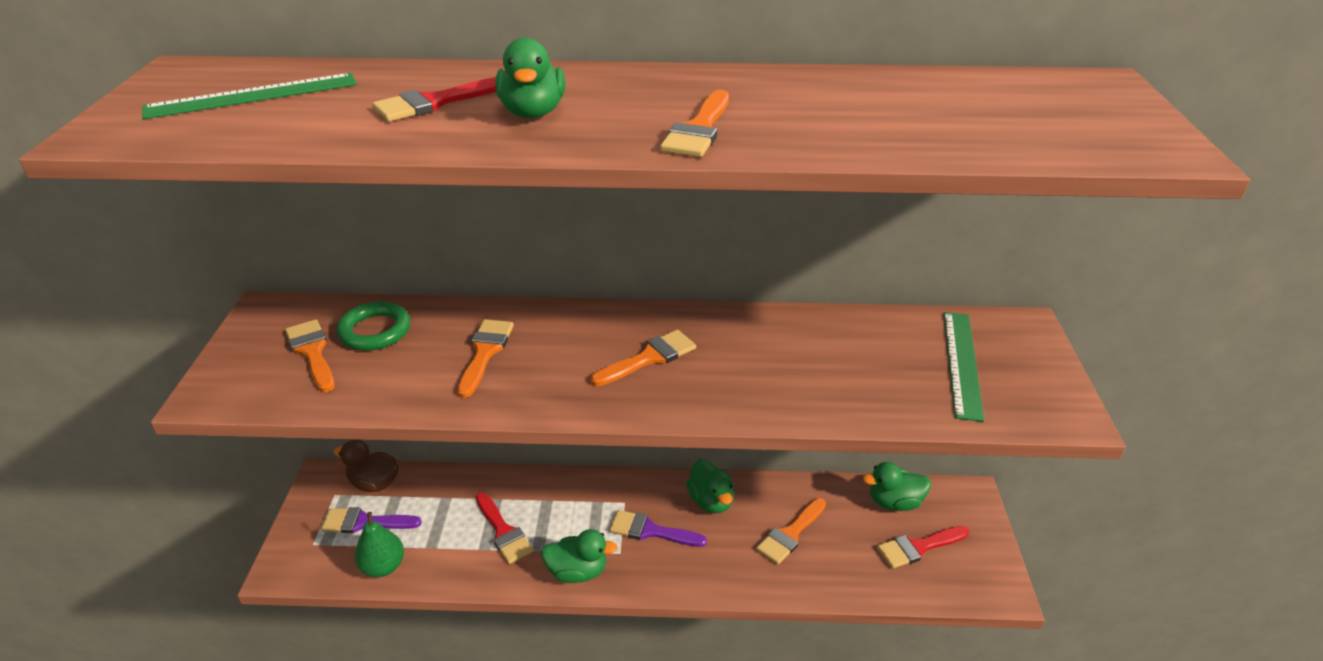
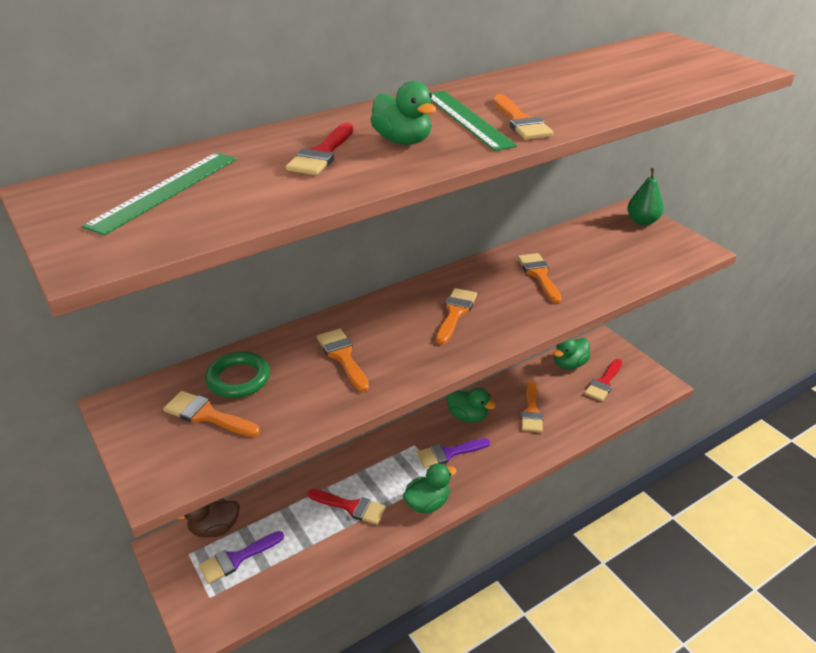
camera: 35 degrees left, 0 degrees up
(383, 566) = (285, 579): green pear -> green pear (642, 221)
(799, 356) = (539, 275): none -> orange brush
(962, 363) = (624, 244): green ruler -> green ruler (467, 119)

